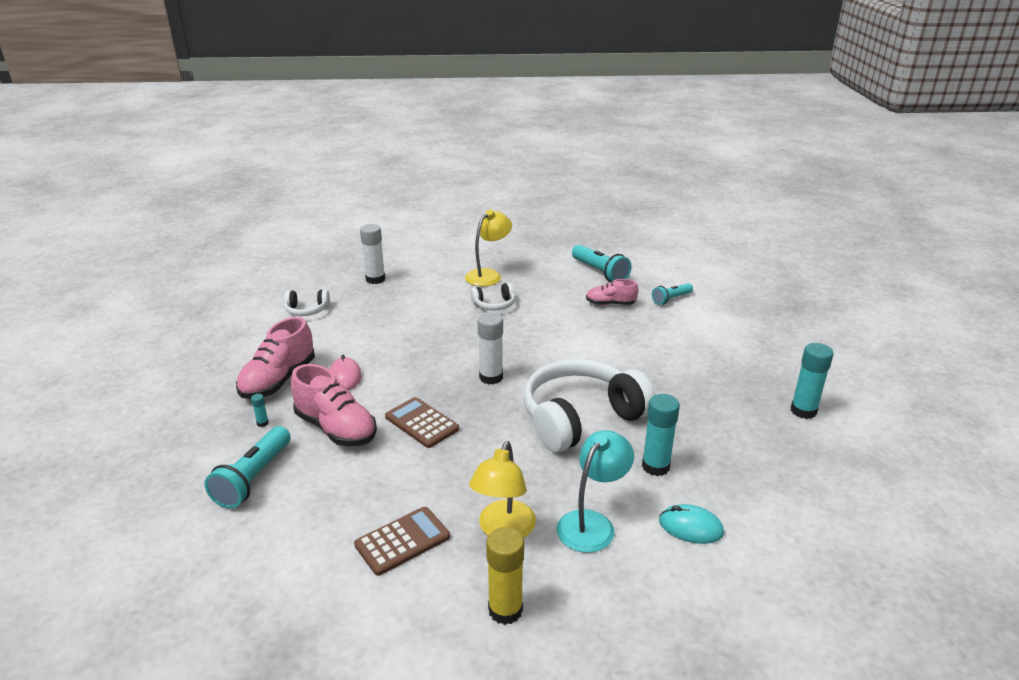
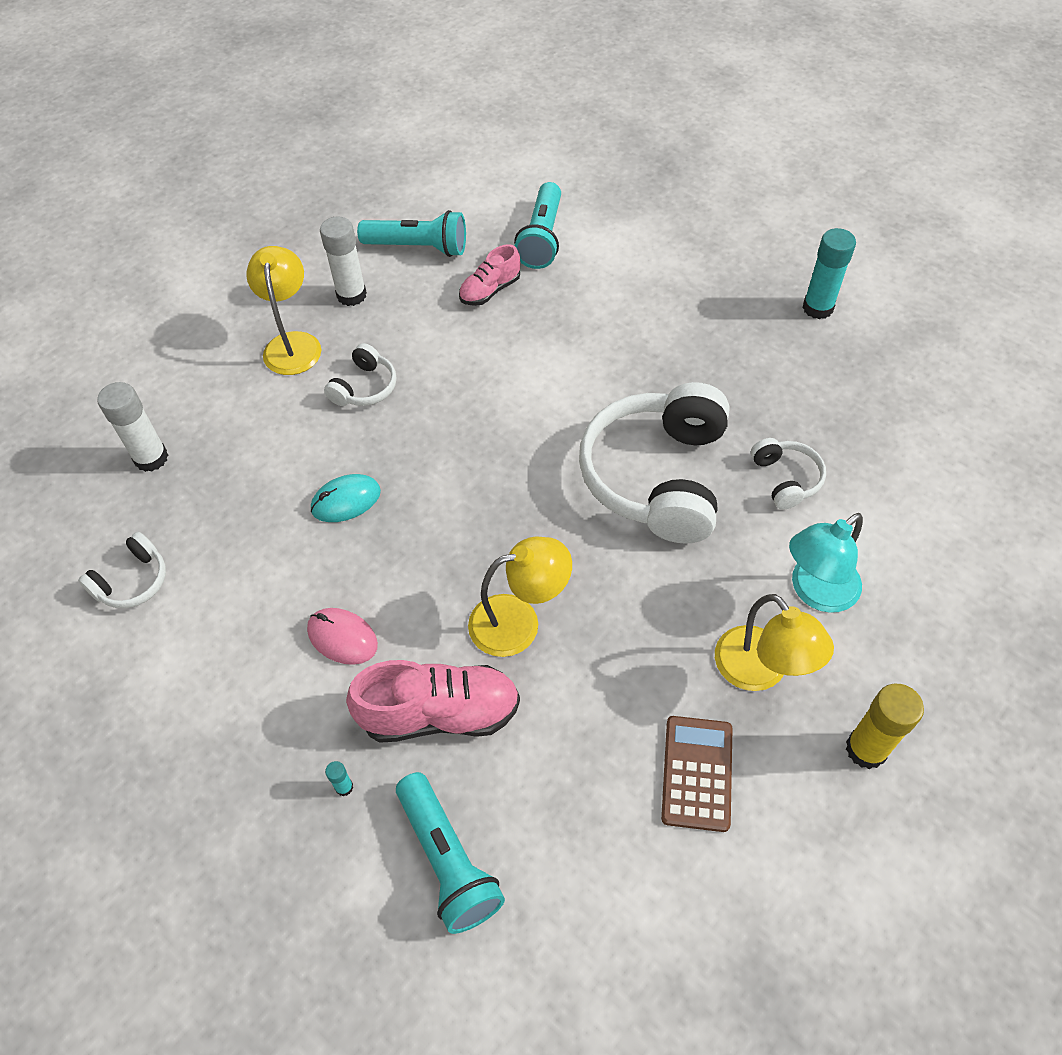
camera: 45 degrees left, 25 degrees up
(278, 380) = (268, 715): pink shoe -> none
(422, 423) = (519, 621): brown calculator -> yellow lamp
(491, 377) = (504, 498): white glue stick -> white glue stick (351, 295)
(592, 523) = (815, 592): turquoise lamp -> turquoise lamp turned 120 degrees counterclockwise
(655, 466) = (786, 479): turquoise glue stick -> white headphones
(671, 299) = (541, 238): turquoise flashlight -> turquoise flashlight, size x1.62
(690, 527) = (886, 522): turquoise mouse -> turquoise mouse (346, 500)

